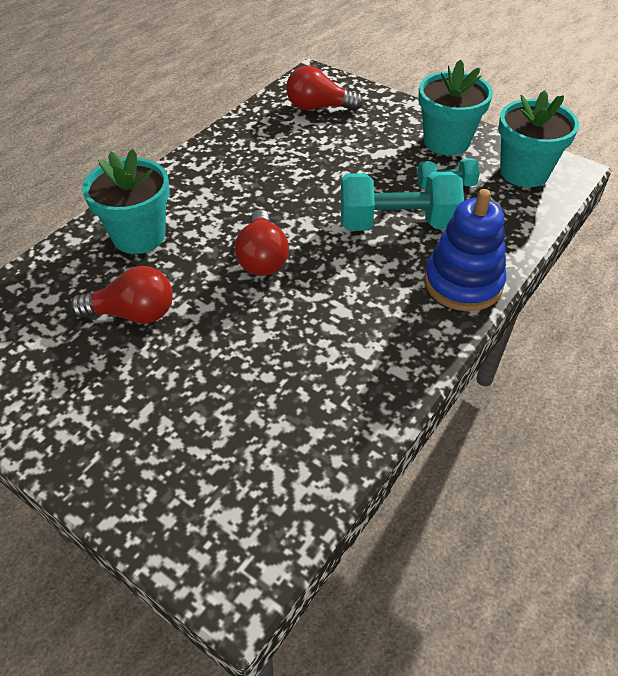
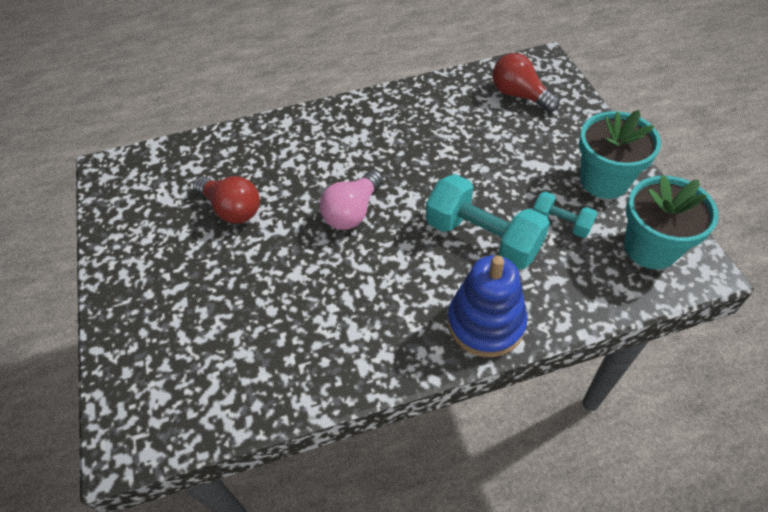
camera: 40 degrees right, 5 degrees up
(139, 236) = (287, 148): turquoise flower pot -> none
(262, 258) = (352, 212): red light bulb -> pink light bulb

